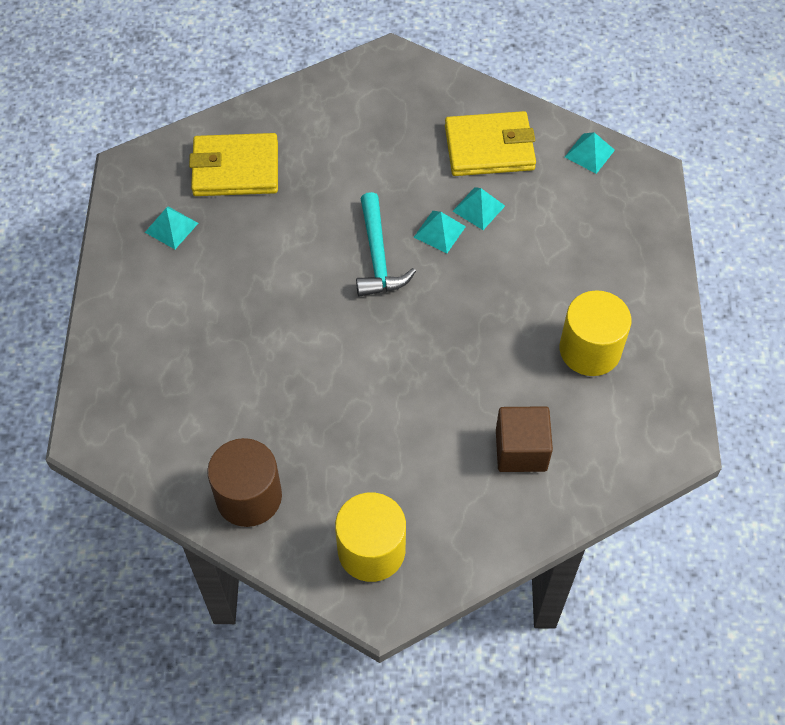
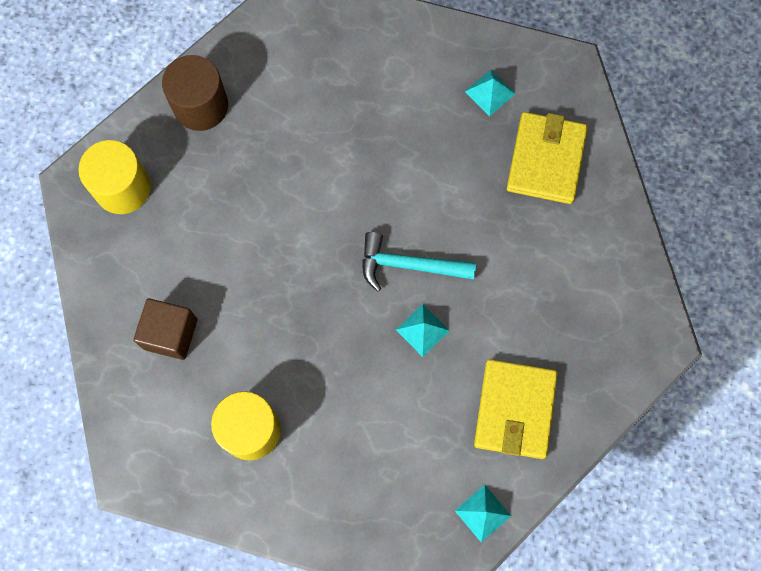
camera: 105 degrees right, 15 degrees up
(478, 208) = (441, 376): turquoise pyramid -> none

